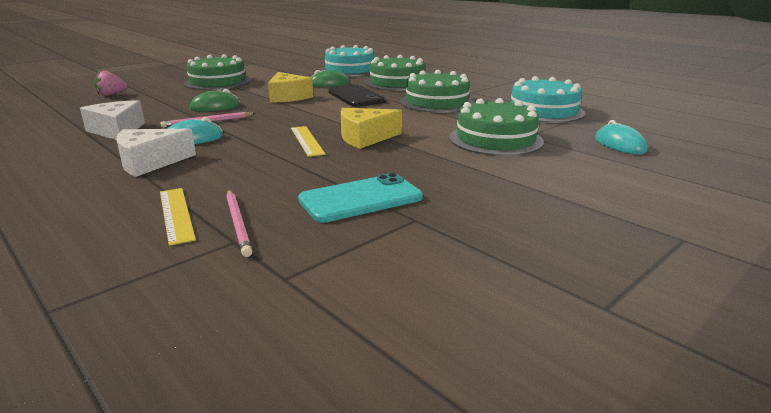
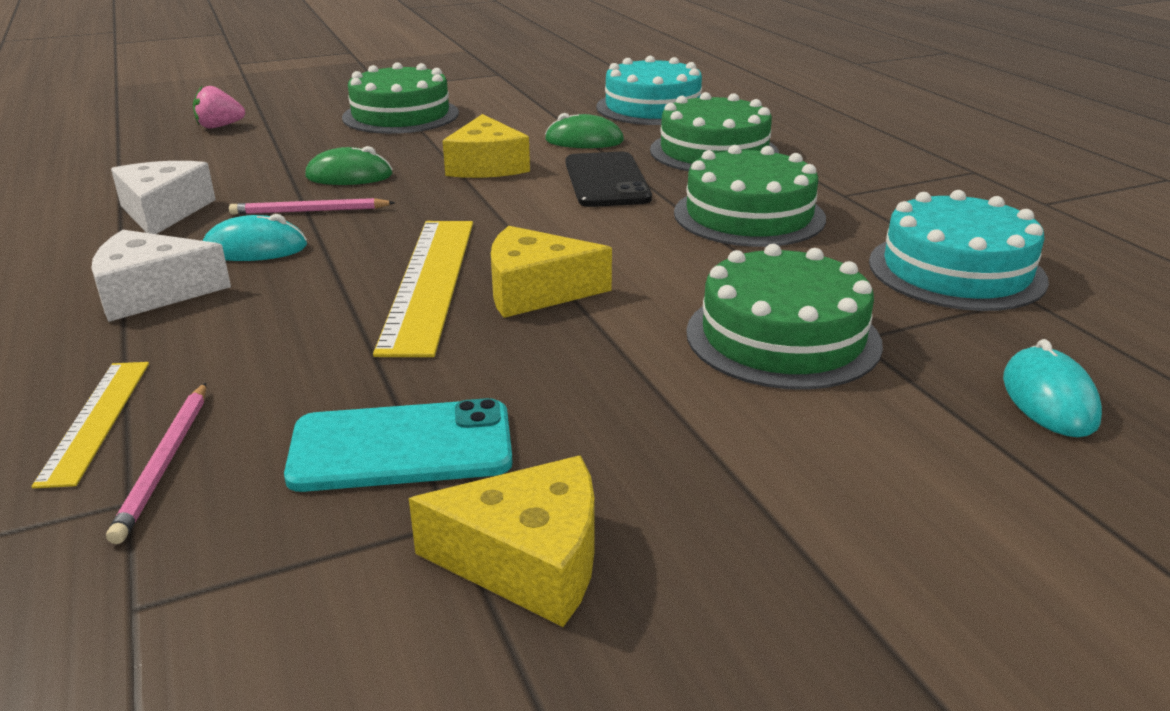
camera: 20 degrees right, 5 degrees up
(307, 140) = (430, 282): yellow ruler -> yellow ruler, size x1.74
(465, 226) = (528, 561): none -> yellow cheese

